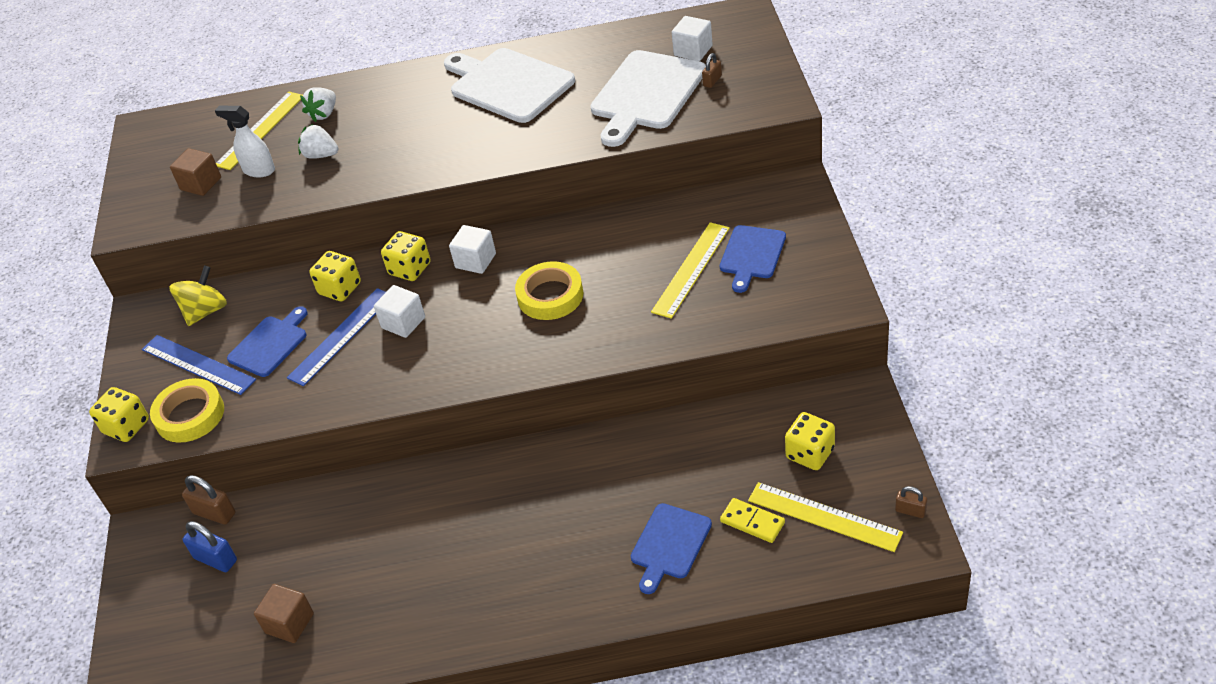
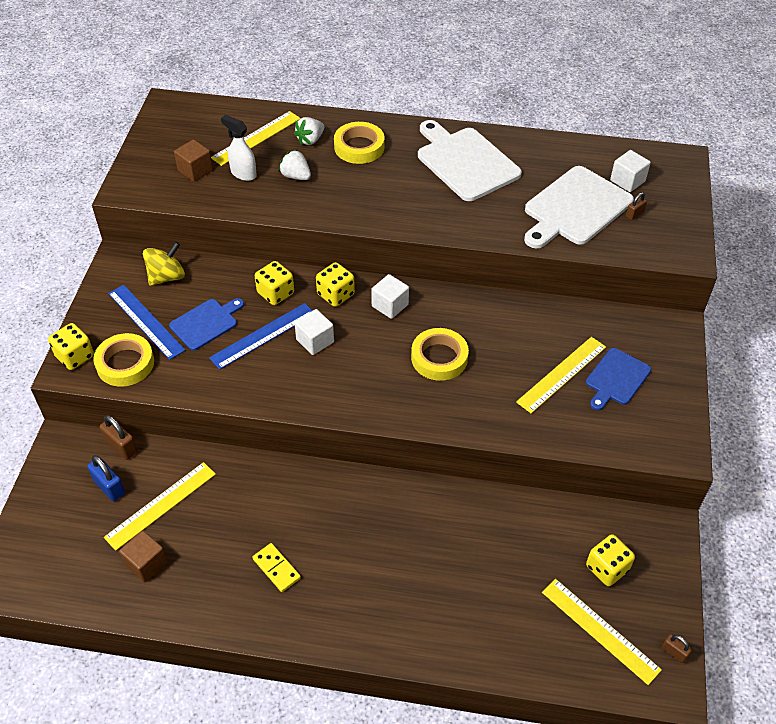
camera: 10 degrees right, 5 degrees up
(284, 558) = (160, 505): none -> yellow ruler
(382, 104) = (359, 147): none -> yellow tape
(669, 544) = (464, 607): blue cutting board -> none
(752, 522) = (539, 613): yellow domino -> yellow domino (276, 568)

